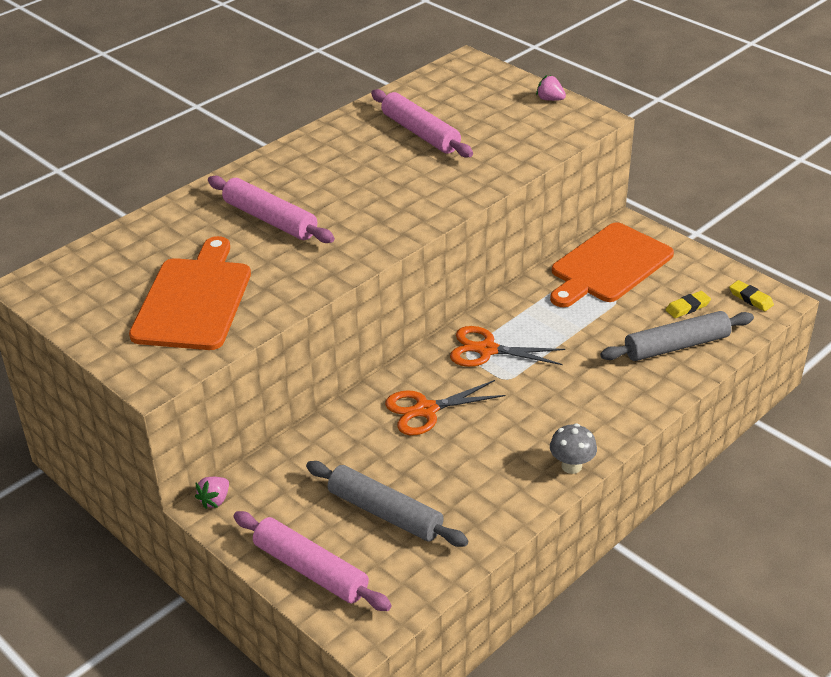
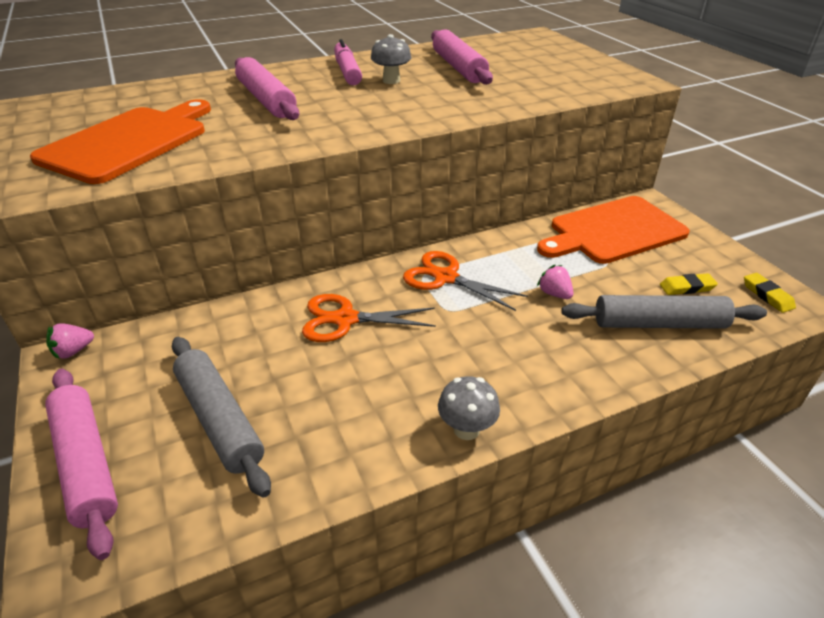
camera: 20 degrees right, 0 degrees up
(315, 162) = (347, 71): none -> pink marker
(368, 166) = (391, 80): none -> grey mushroom
(550, 99) = (599, 64): pink strawberry -> pink strawberry (554, 294)

